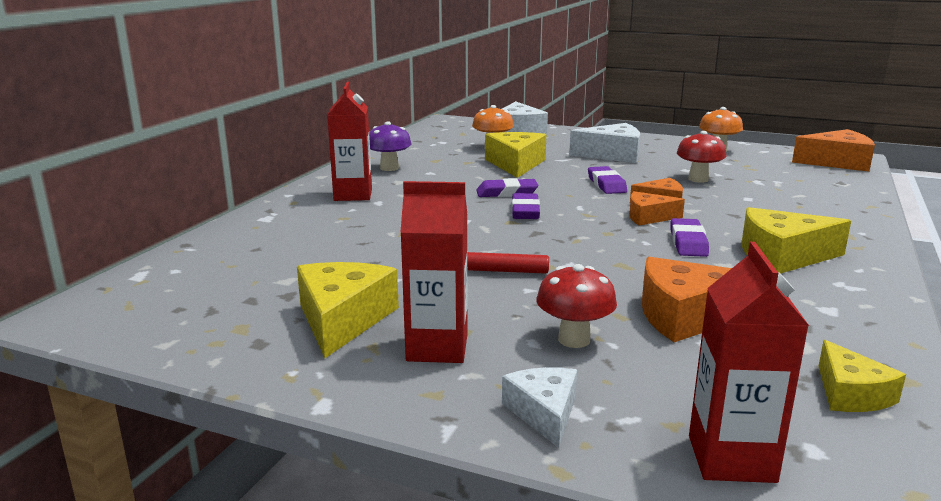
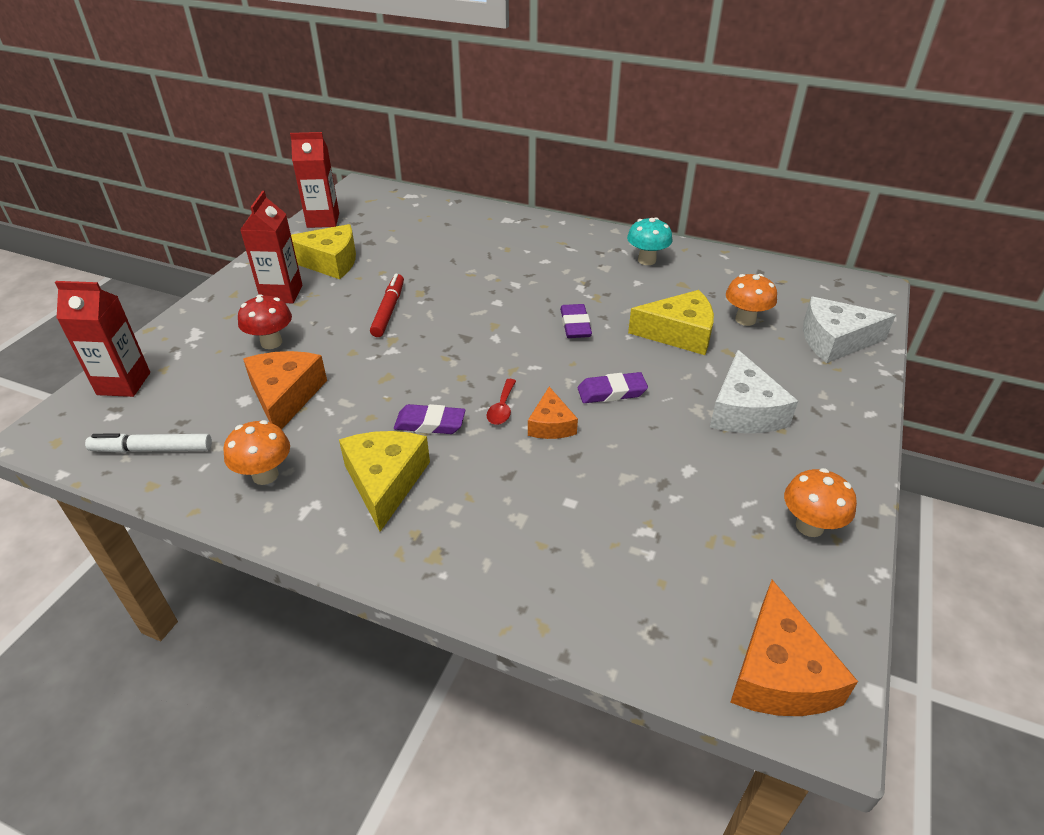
camera: 90 degrees right, 20 degrees up
(353, 195) = (563, 248): red carton -> red carton (323, 220)
(389, 168) = (646, 260): purple mushroom -> turquoise mushroom
(525, 211) = (521, 334): purple eraser -> none
(544, 413) = (197, 327): white cheese -> none
(648, 217) = (502, 408): orange cheese -> red spoon
(698, 179) = (644, 472): red mushroom -> none
(825, 311) = (265, 475): none -> orange mushroom
(851, 394) = (152, 449): yellow cheese -> white marker

